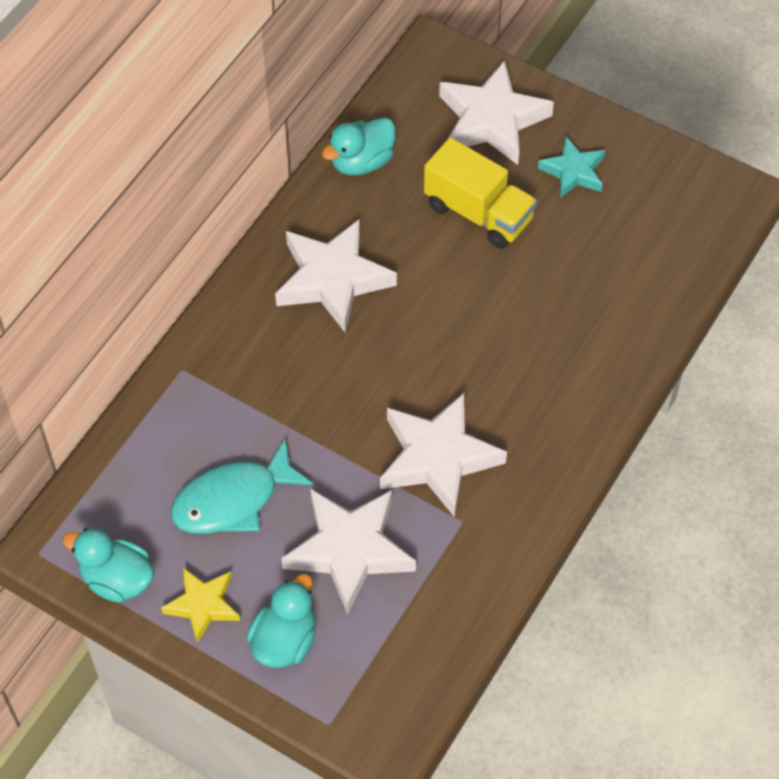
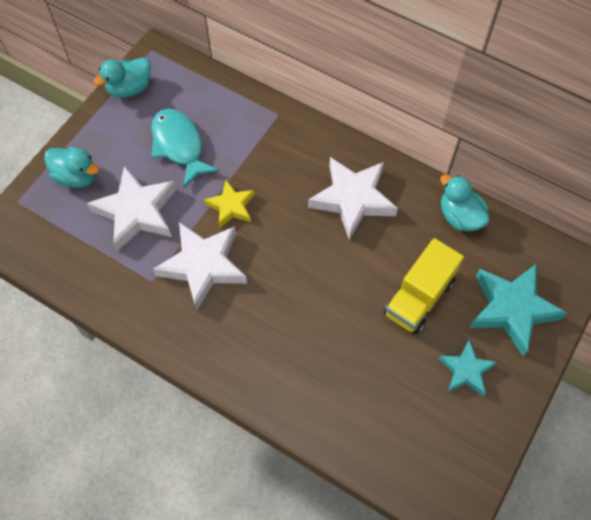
camera: 90 degrees right, 5 degrees up
(117, 579) = (130, 88): turquoise duck -> turquoise duck turned 150 degrees counterclockwise
(203, 605) = (107, 132): yellow star -> yellow star (231, 206)
(492, 120) = (512, 309): white star -> turquoise star

